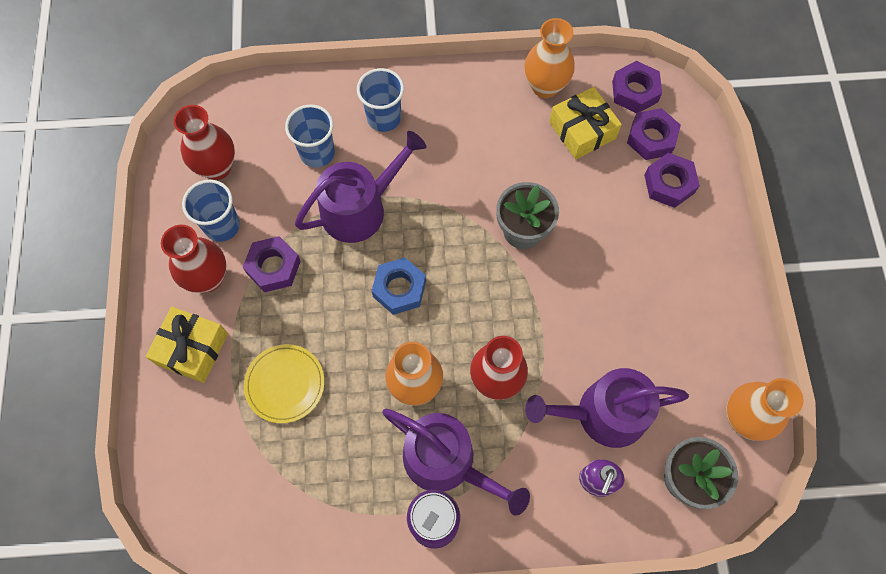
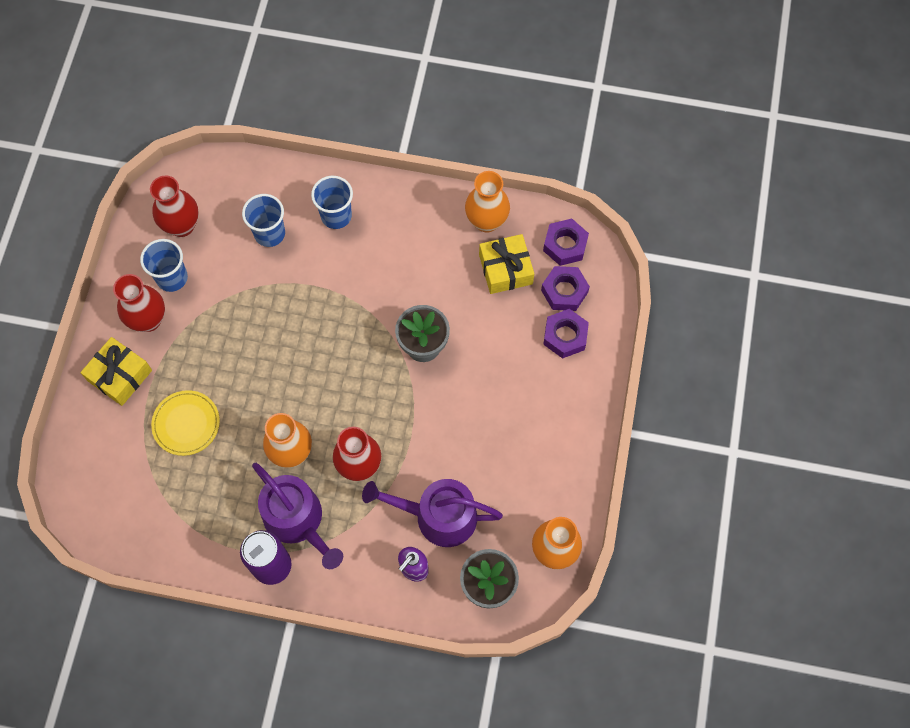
camera: 15 degrees right, 0 degrees up
(273, 267) = (204, 324): purple nut -> none
(360, 208) = (291, 291): purple watering can -> none
(399, 289) = (303, 369): blue nut -> none

